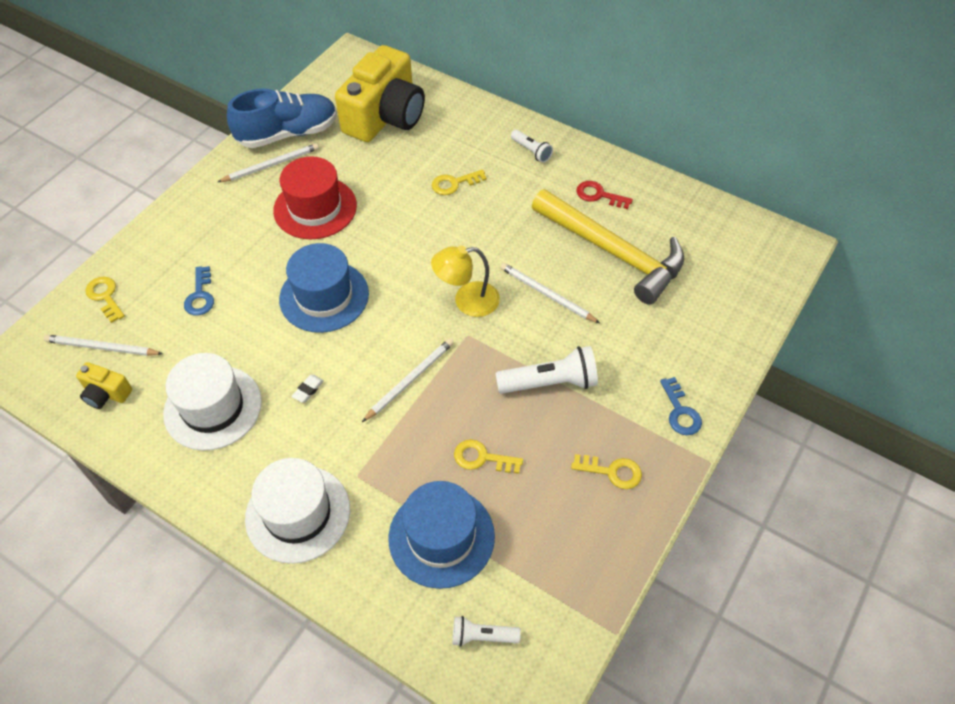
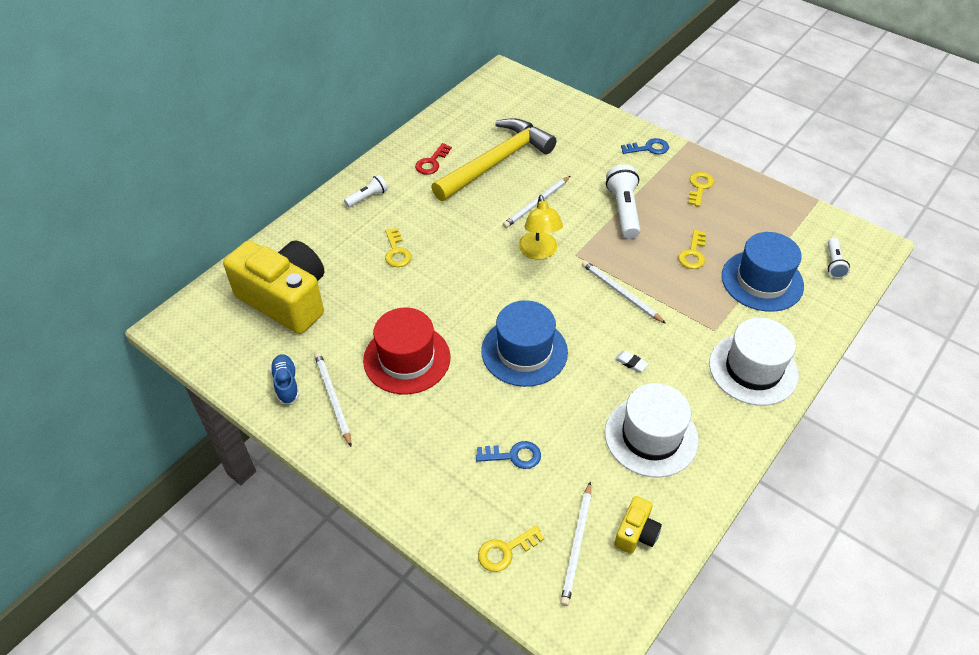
camera: 85 degrees left, 5 degrees down
(288, 134) = (286, 384): blue shoe -> blue shoe, size x0.50

